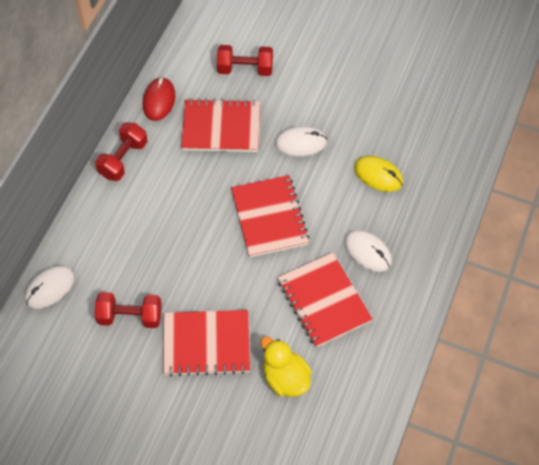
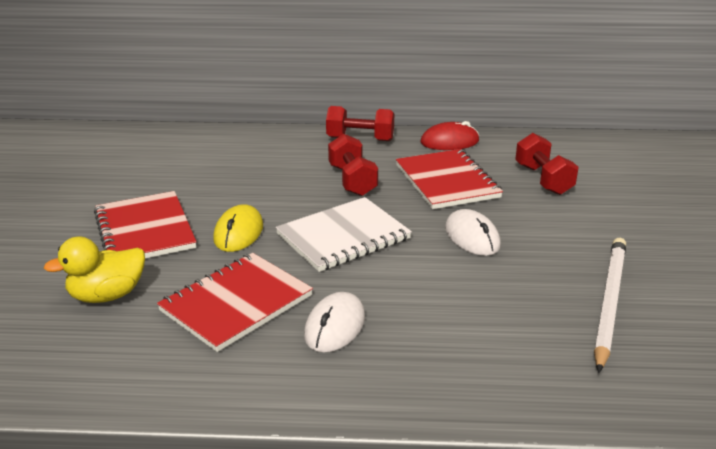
camera: 70 degrees right, 30 degrees down
(49, 288) = (187, 135): white mouse -> none
(130, 316) = (167, 180): red dumbbell -> red dumbbell (352, 181)
(269, 217) = (343, 237): red notebook -> white notebook
(285, 378) = (107, 295): yellow duck -> yellow duck turned 150 degrees counterclockwise
(378, 175) = (472, 310): yellow mouse -> yellow mouse (238, 232)
(396, 106) = (609, 303): none -> white pencil

